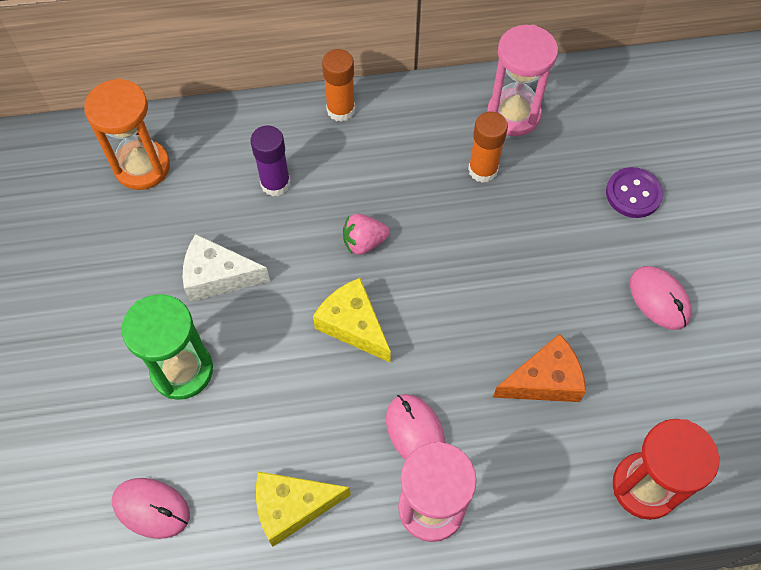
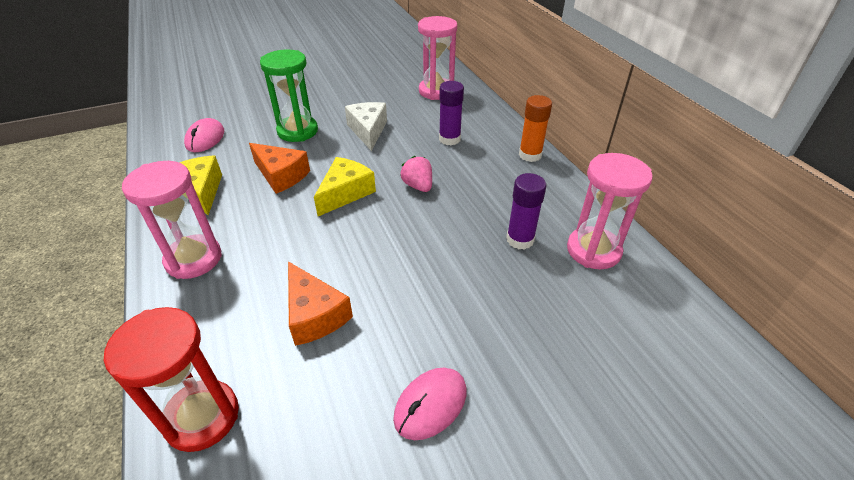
camera: 75 degrees right, 20 degrees down
(142, 167) = (436, 91): orange hourglass -> pink hourglass
(290, 400) = (281, 175): none -> orange cheese
(415, 431) = (259, 239): pink mouse -> none
(483, 170) = (520, 239): orange glue stick -> purple glue stick
(633, 194) = (557, 361): purple button -> none

